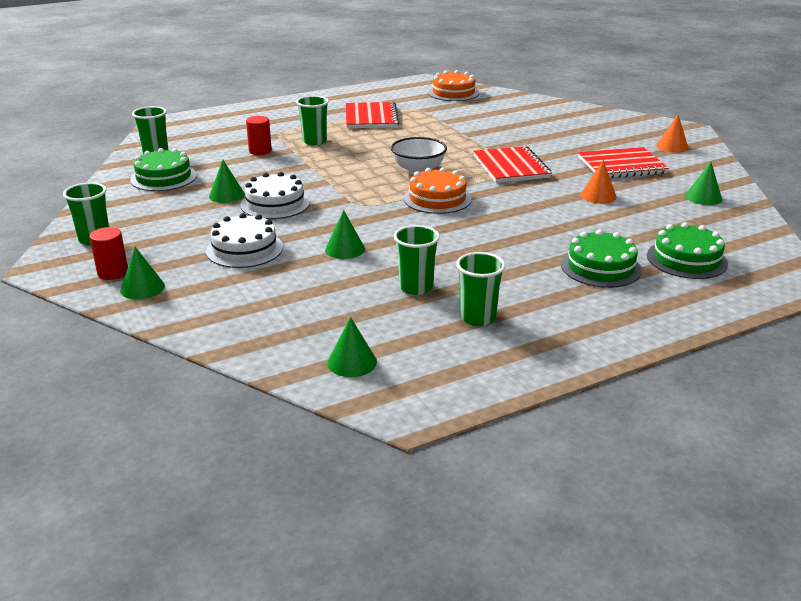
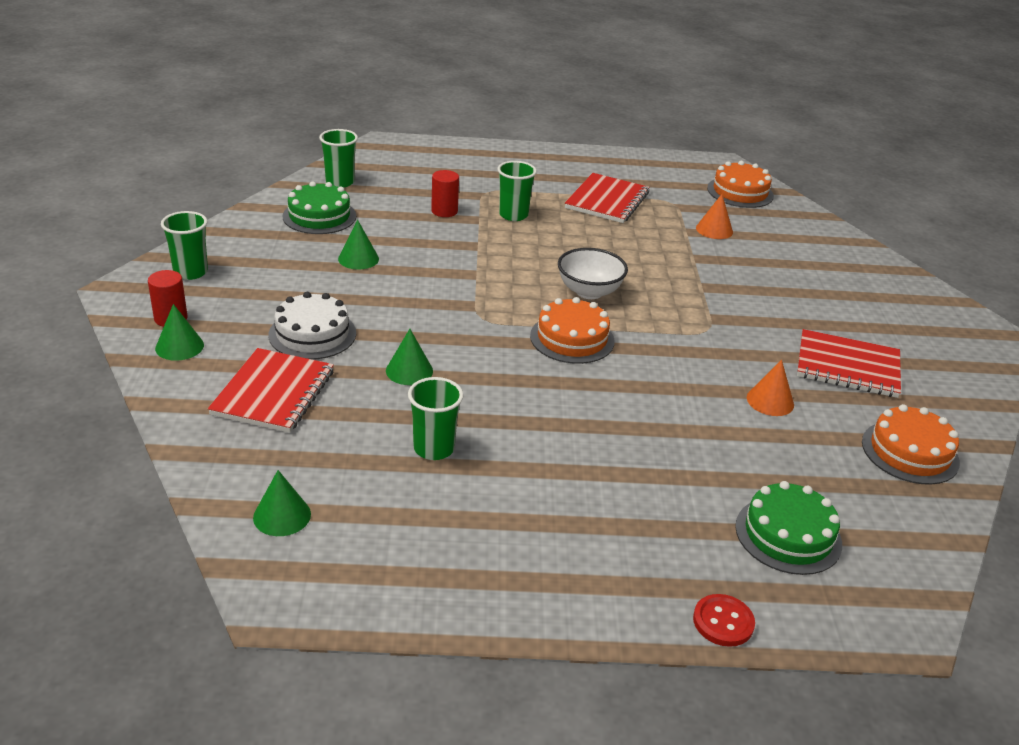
camera: 25 degrees right, 5 degrees up
(275, 204) = (395, 286): white cake -> none
(477, 317) = (460, 514): green cup -> none
(511, 167) = (703, 322): red notebook -> red notebook (273, 393)
(600, 267) = (667, 504): green cake -> none
(672, 146) = (949, 359): orange cone -> orange cone (714, 230)
(702, 315) = (723, 622): none -> red button
(703, 197) = (910, 452): green cone -> orange cake

